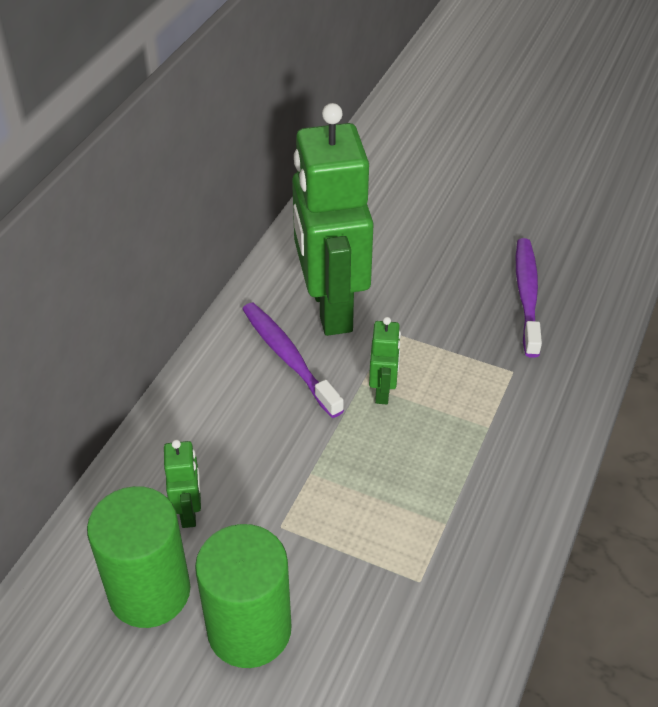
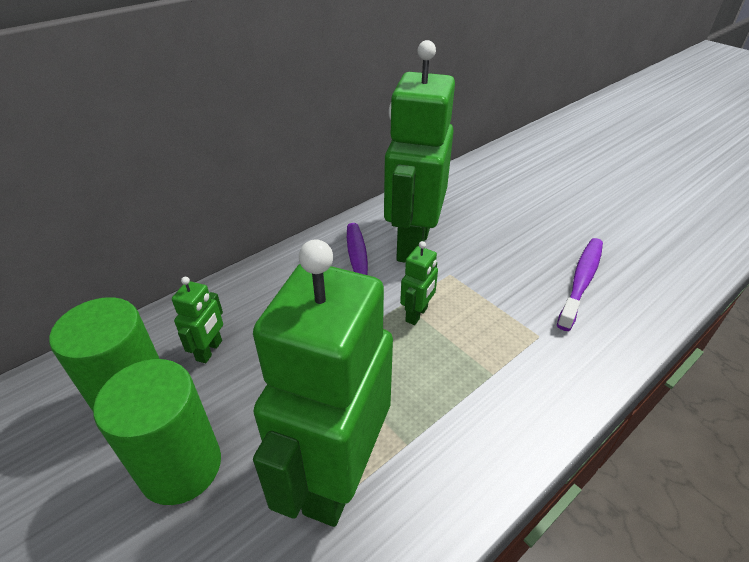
camera: 25 degrees right, 5 degrees down
(400, 576) = (336, 476): none -> green robot

